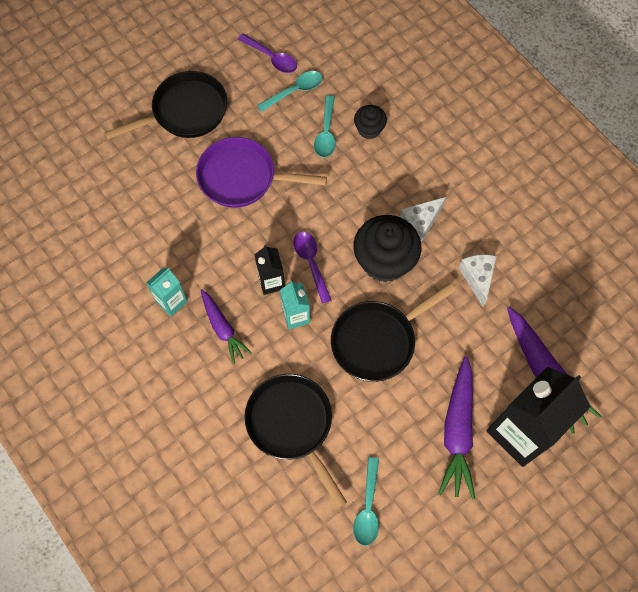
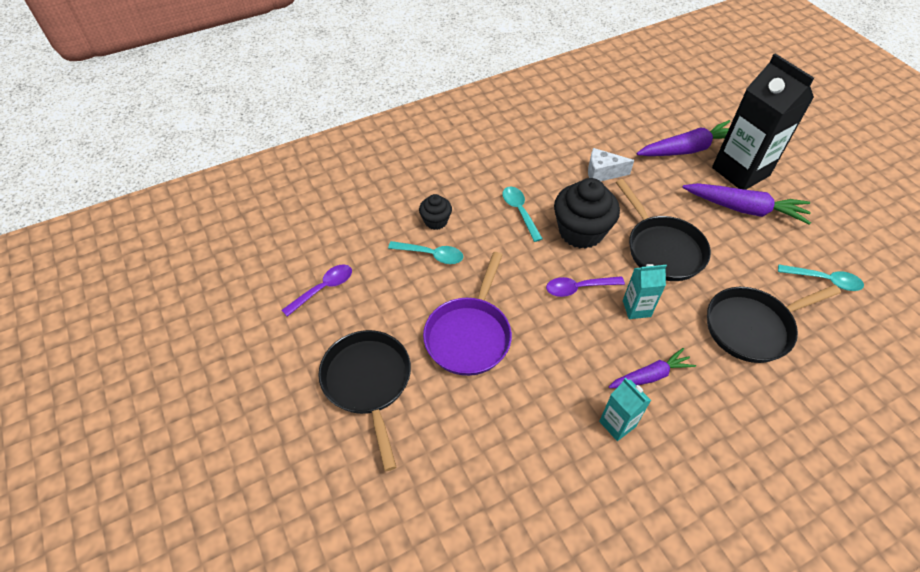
camera: 80 degrees left, 15 degrees down
(271, 282) = (597, 324): black carton -> none
(295, 91) = (373, 274): turquoise spoon -> turquoise spoon (519, 212)
(420, 223) = (544, 201): white cheese -> none

